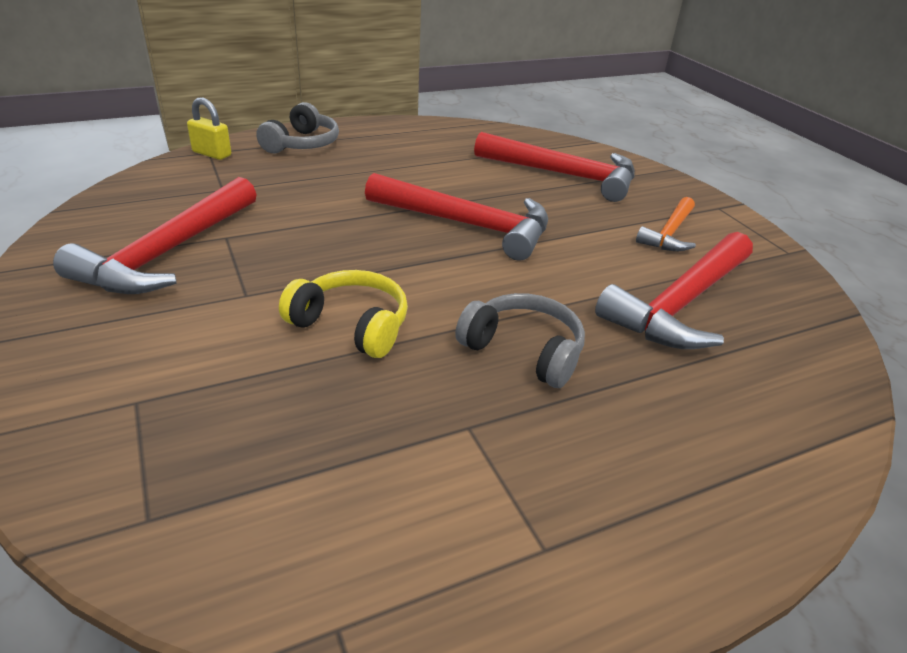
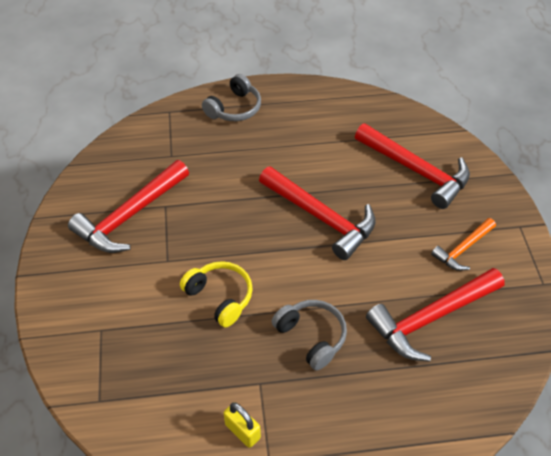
camera: 20 degrees right, 15 degrees up
(212, 154) = (171, 114): yellow padlock -> yellow padlock (242, 431)

